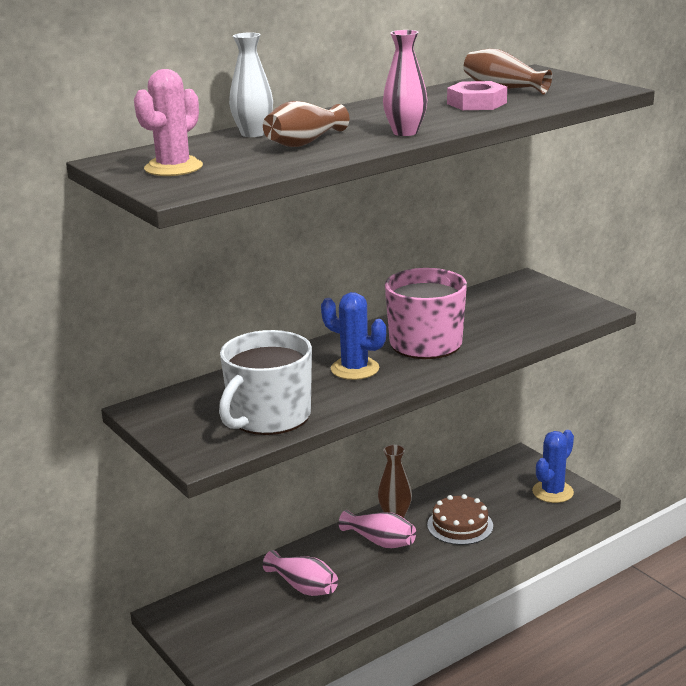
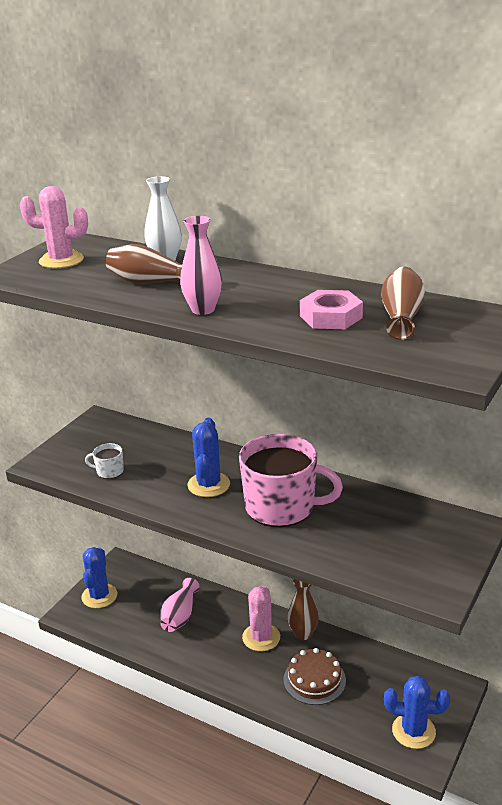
camera: 65 degrees right, 5 degrees up
(214, 641) = (99, 596): none -> blue cactus
(268, 417) = (109, 471): white mug -> white mug, size x0.42
(380, 541) = (261, 637): pink vase -> pink cactus

